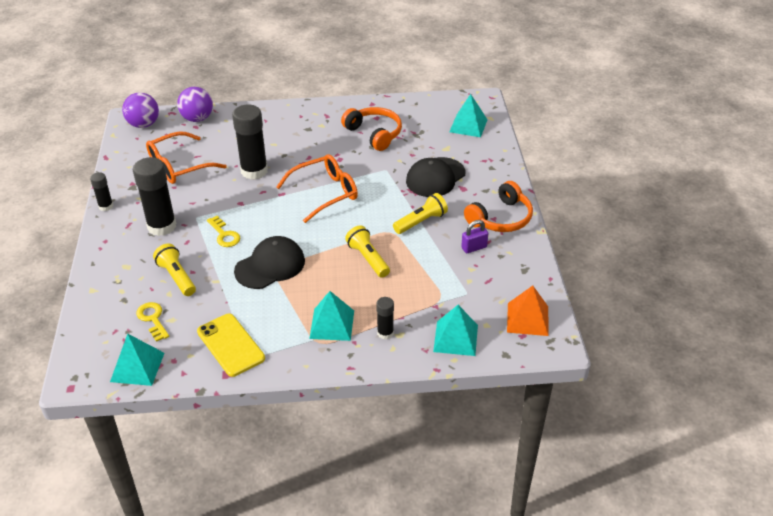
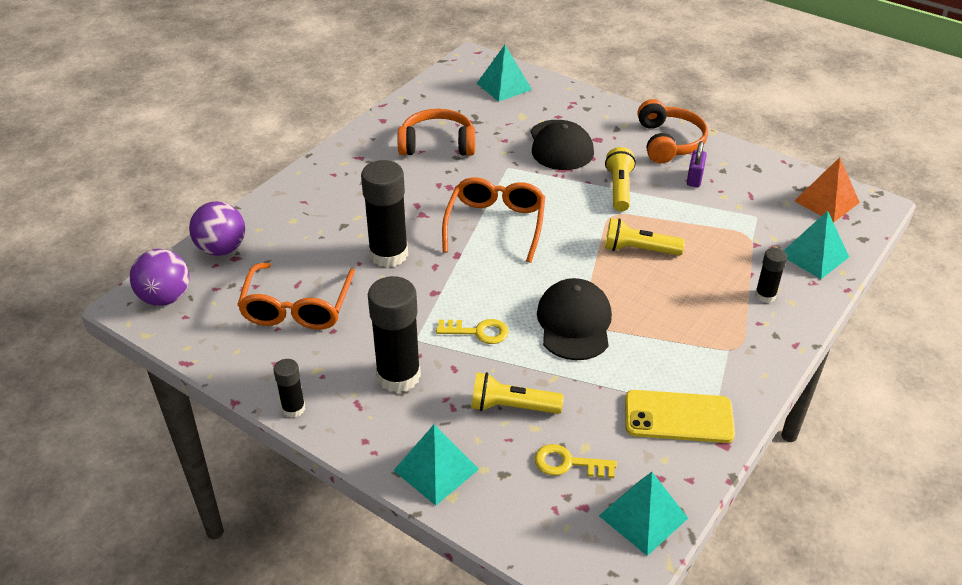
camera: 50 degrees left, 0 degrees up
(332, 324) = (717, 324): turquoise pyramid -> turquoise pyramid (436, 469)

